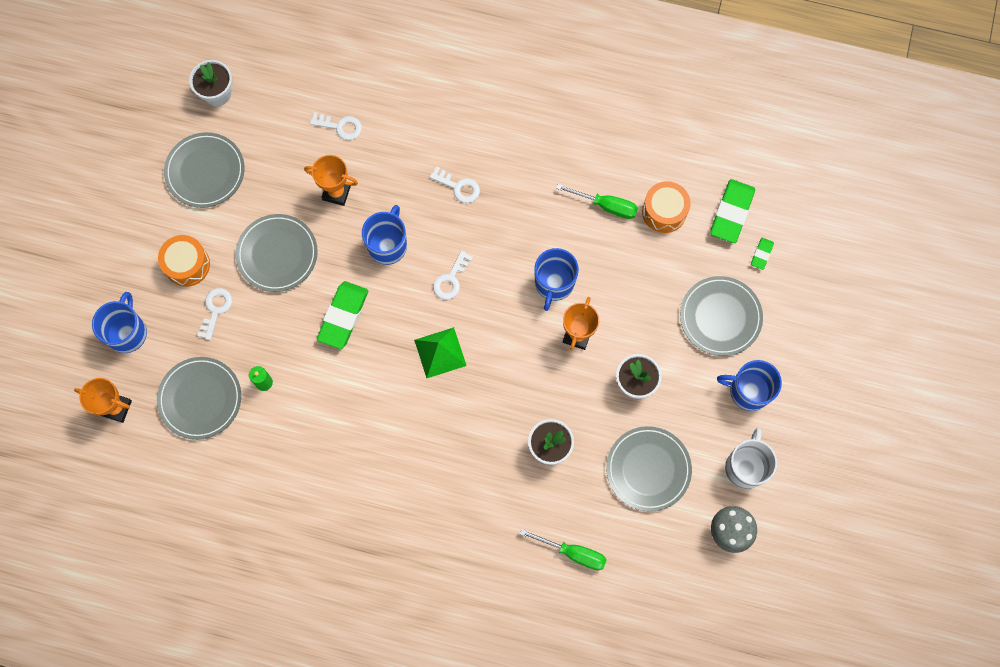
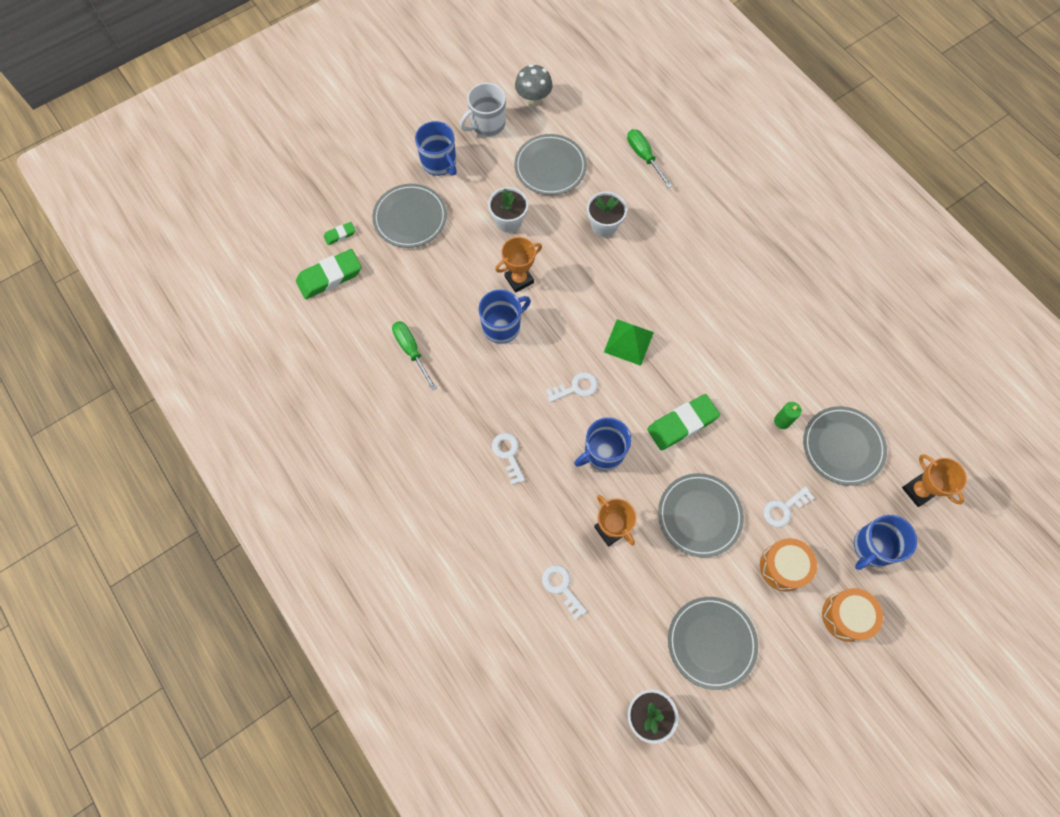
camera: 140 degrees left, 5 degrees down
(664, 211) = (374, 314): orange drum -> orange drum (846, 616)

